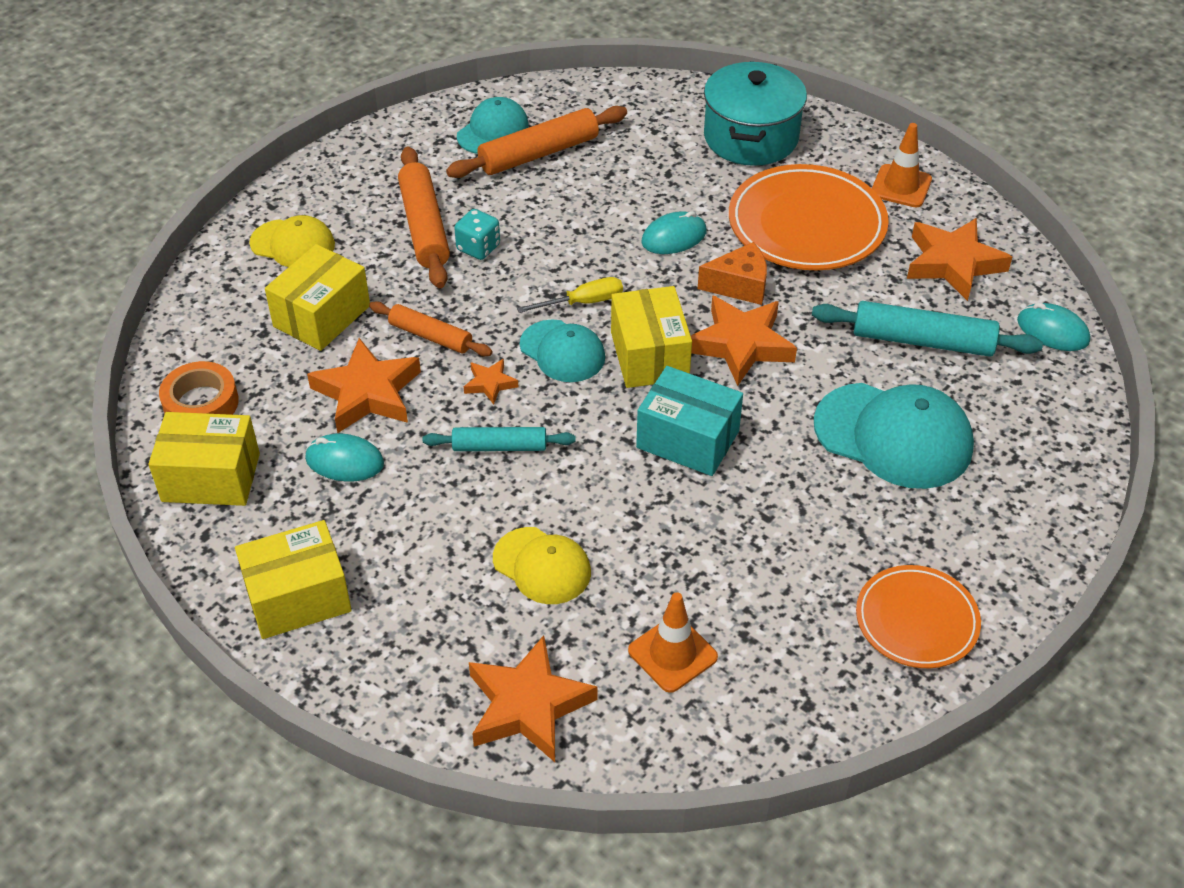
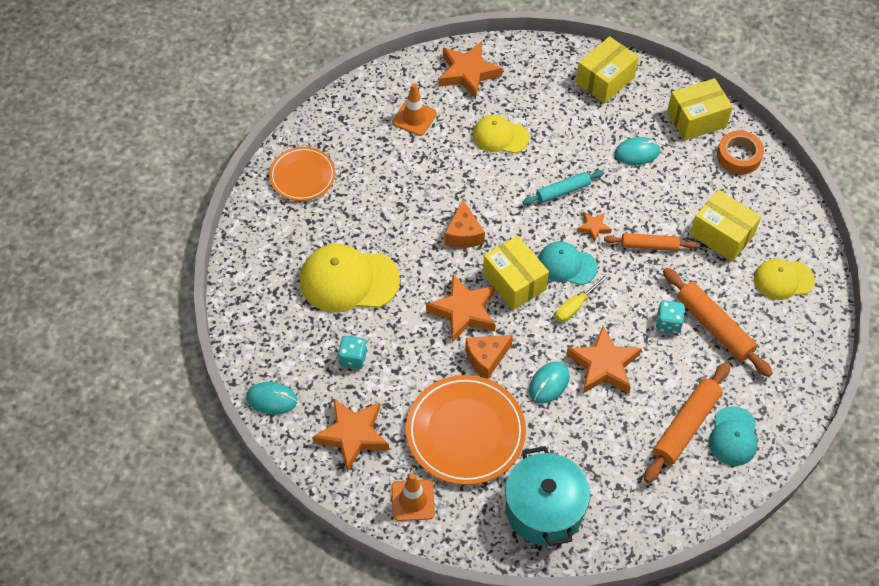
camera: 155 degrees right, 10 degrees up
(322, 316) = (722, 235): yellow box -> yellow box turned 60 degrees counterclockwise
(367, 393) = (656, 196): orange star -> orange star (603, 365)
(687, 439) = (463, 234): turquoise box -> orange cheese
(893, 436) = (348, 280): turquoise cap -> yellow cap
(923, 341) = (353, 358): turquoise rolling pin -> turquoise dice

